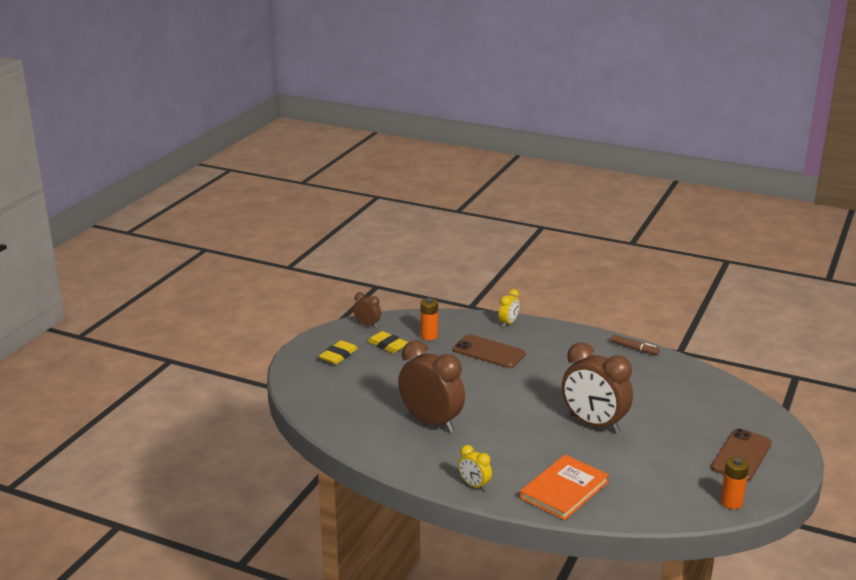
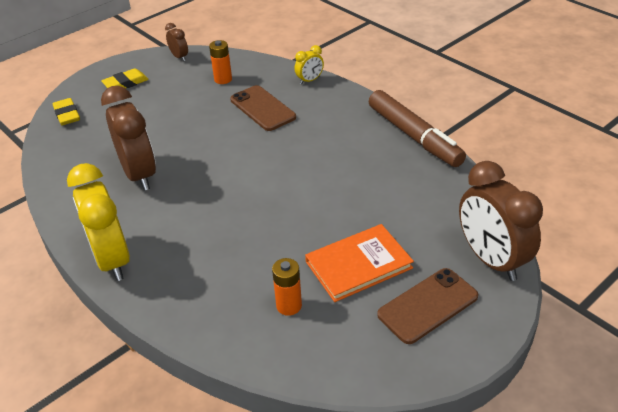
camera: 25 degrees right, 15 degrees up
(388, 345) = (177, 82): yellow eraser -> yellow eraser (67, 115)
(474, 485) = (112, 259): yellow clock -> yellow clock, size x2.15
(564, 490) = (193, 293): orange book -> orange book (358, 265)
(594, 424) = (295, 218): brown clock -> brown clock (491, 260)
(634, 349) = (414, 136): brown marker -> brown marker, size x2.26
(731, 502) = (363, 369): orange battery -> orange battery (289, 305)

